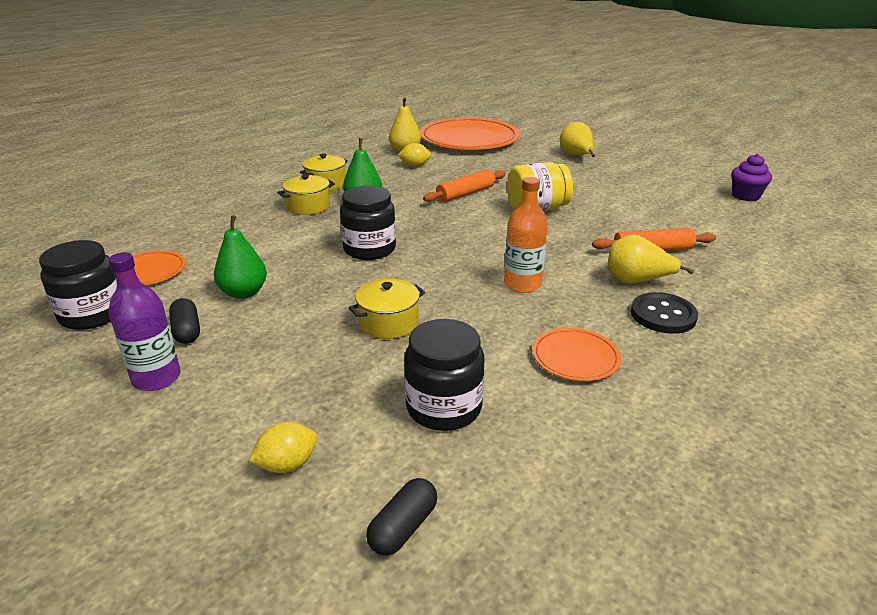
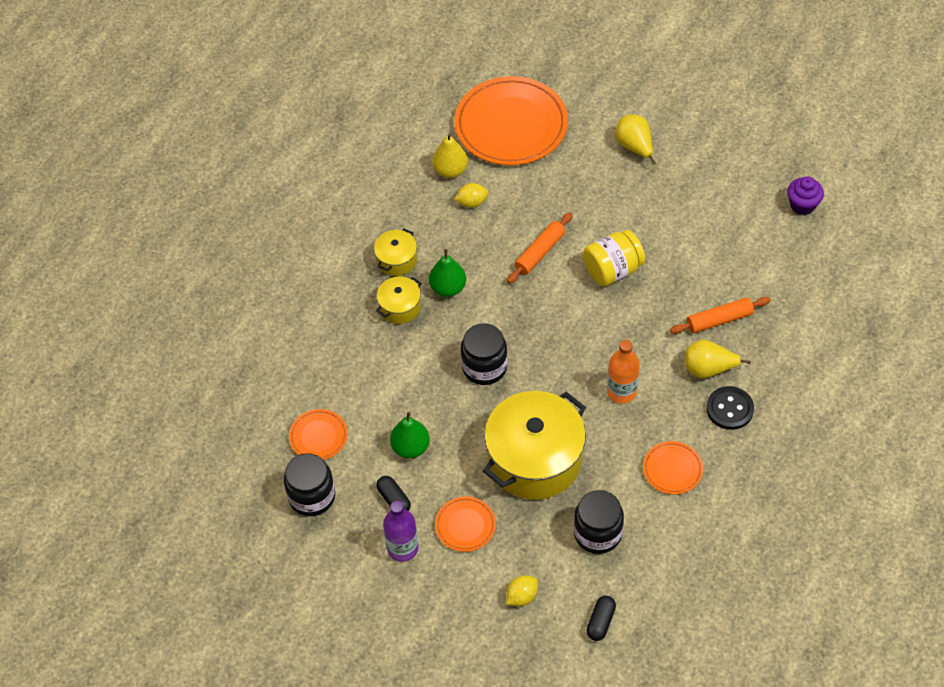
camera: 10 degrees left, 25 degrees up
(258, 369) = (465, 525): none -> orange plate
(388, 323) = (534, 460): yellow pot -> yellow pot, size x2.14

